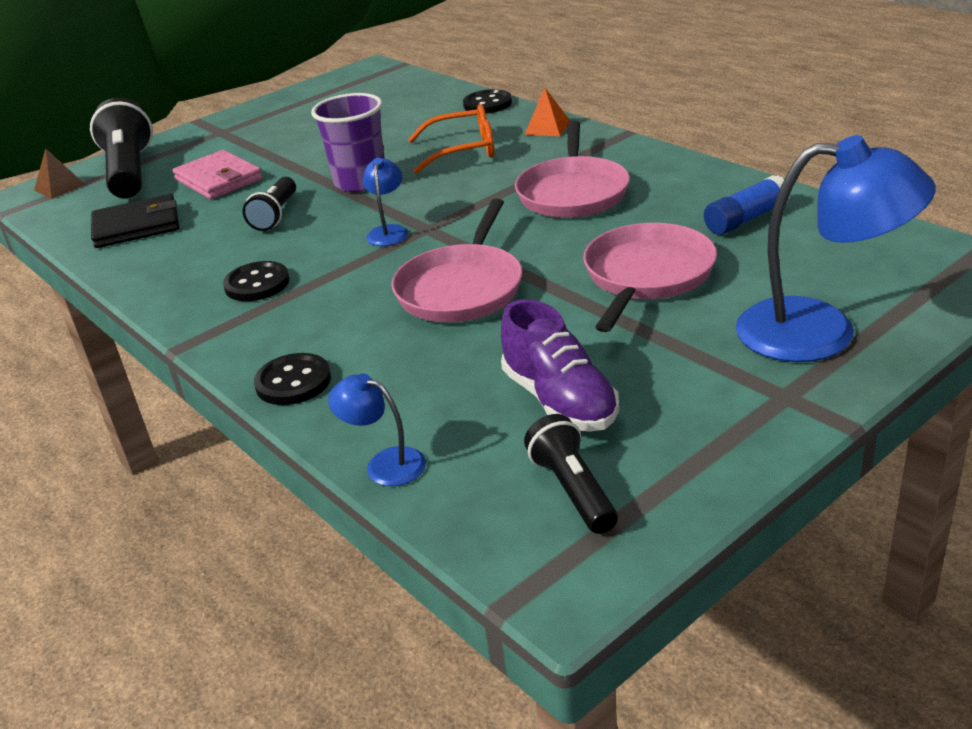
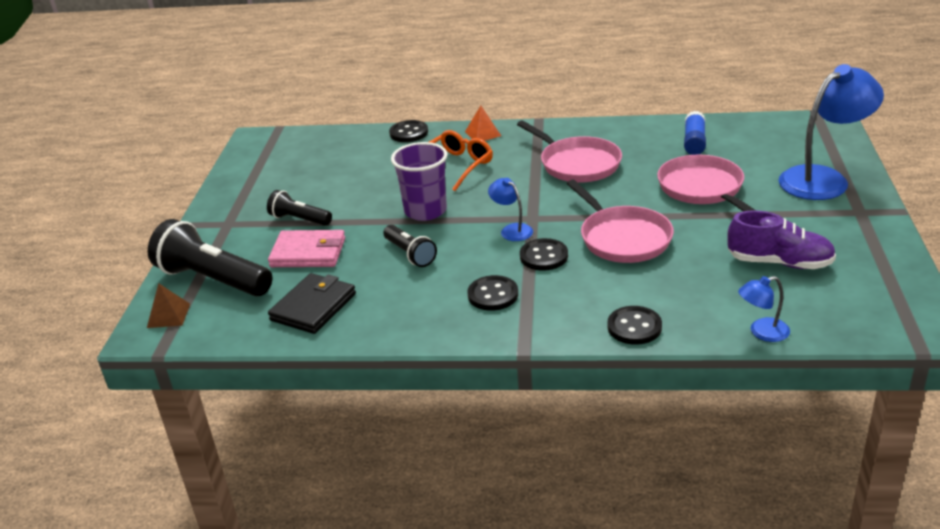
camera: 45 degrees left, 0 degrees up
(362, 270) = (543, 256): none -> black button
(573, 490) = (858, 293): black flashlight -> black flashlight (299, 219)

